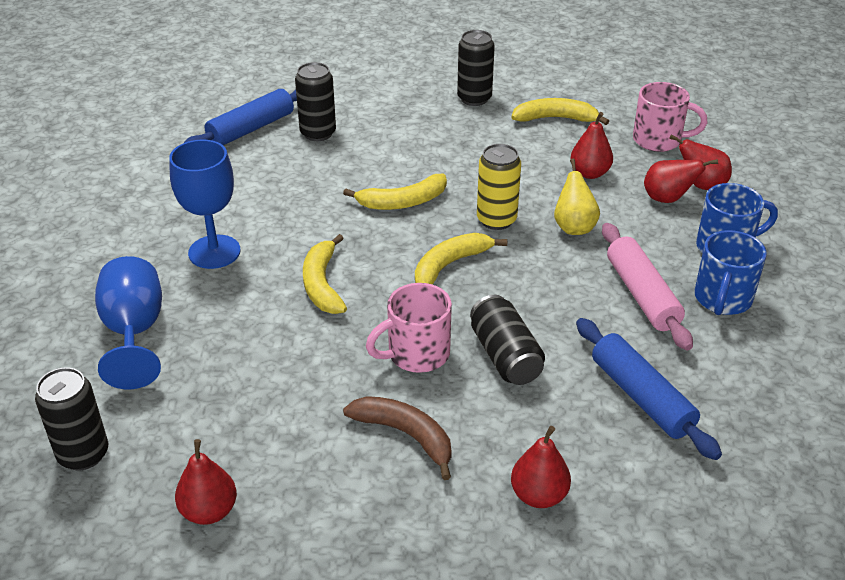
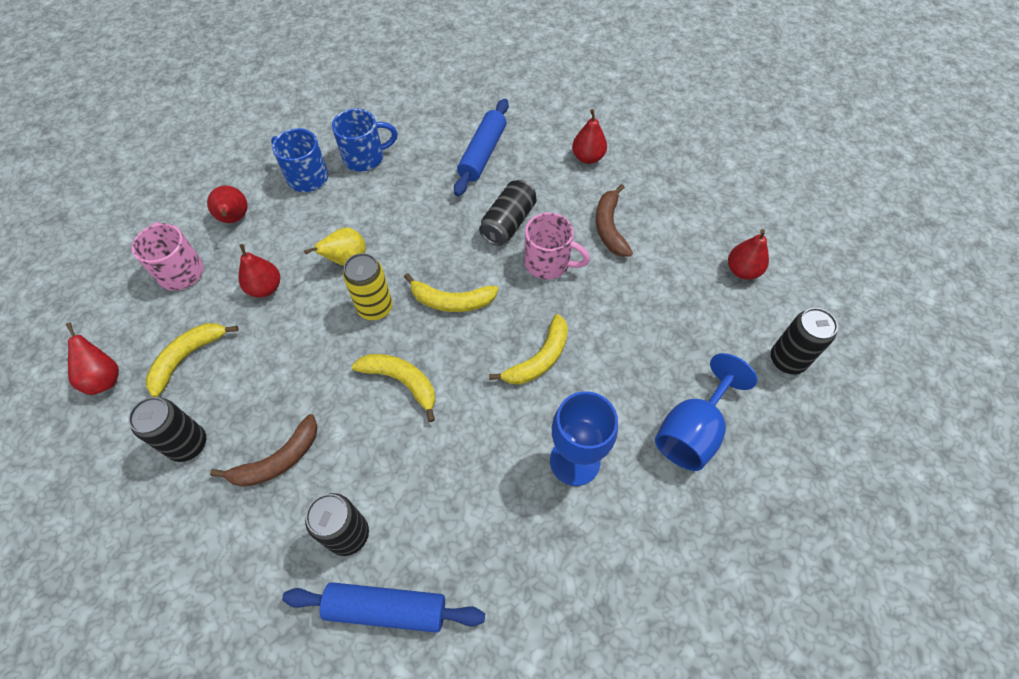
camera: 130 degrees left, 20 degrees up
(412, 126) = (278, 460): none -> brown banana
(555, 118) = (187, 357): yellow banana -> yellow banana turned 75 degrees clockwise
(642, 295) = (393, 192): pink rolling pin -> none
(667, 199) = (268, 228): red pear -> red pear (104, 378)

